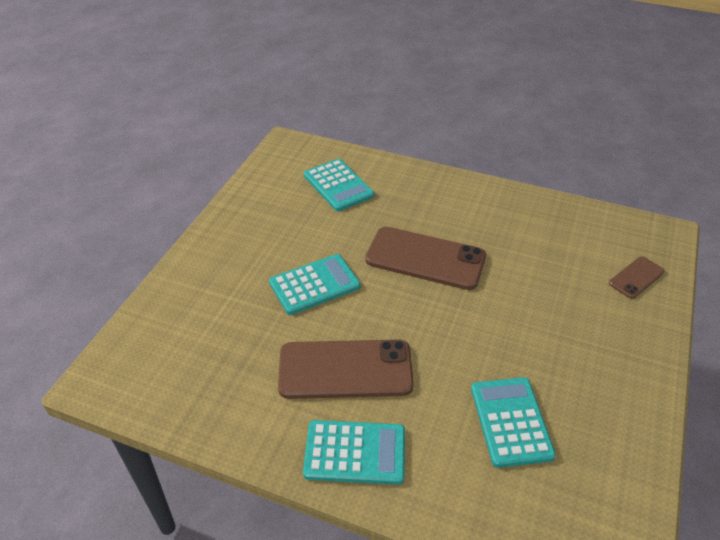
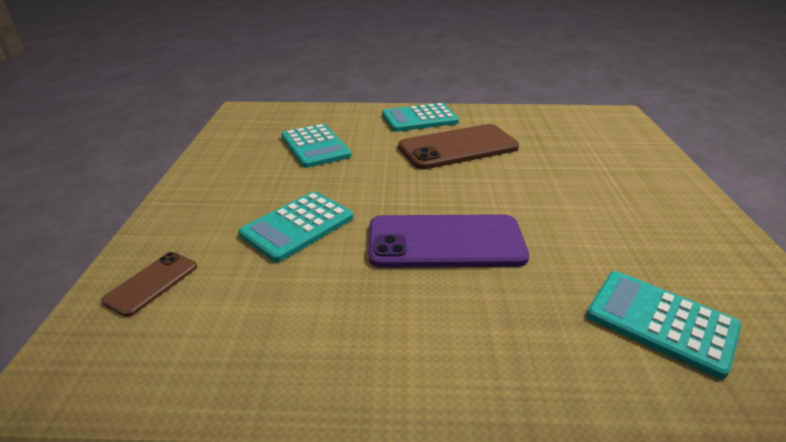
camera: 160 degrees right, 10 degrees down
(314, 284) = (542, 191): turquoise calculator -> turquoise calculator (298, 226)
(425, 258) = (445, 242): brown phone -> purple phone

